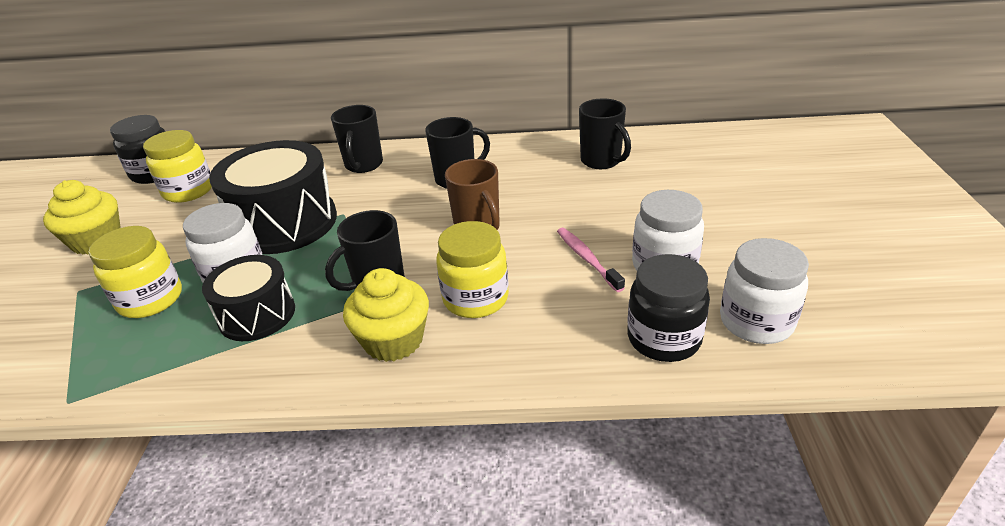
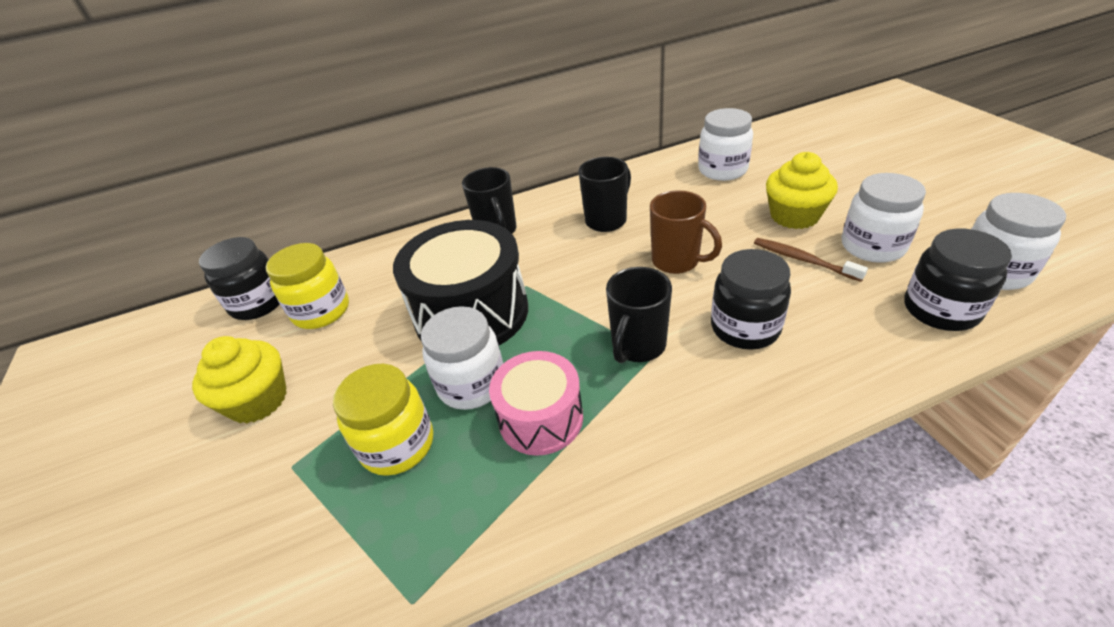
camera: 20 degrees left, 5 degrees up
(257, 314) = (541, 418): black drum -> pink drum
(393, 340) = (710, 395): yellow cupcake -> yellow cupcake (794, 216)
(475, 299) = (745, 328): yellow jar -> black jar
(587, 259) = (803, 260): pink toothbrush -> brown toothbrush
(601, 161) = (722, 170): black mug -> white jar

